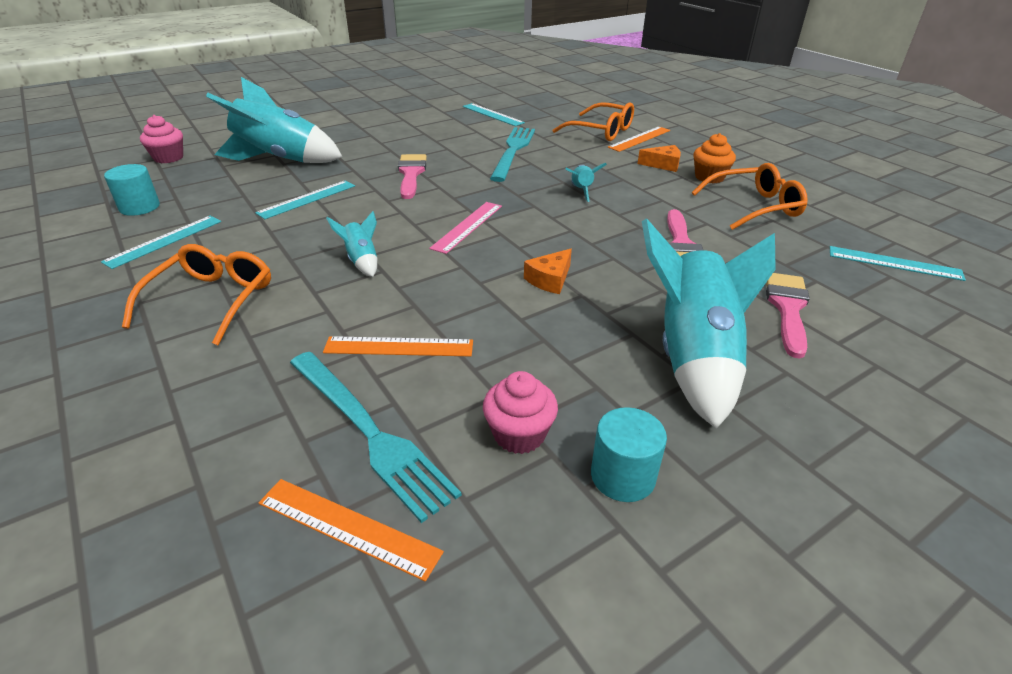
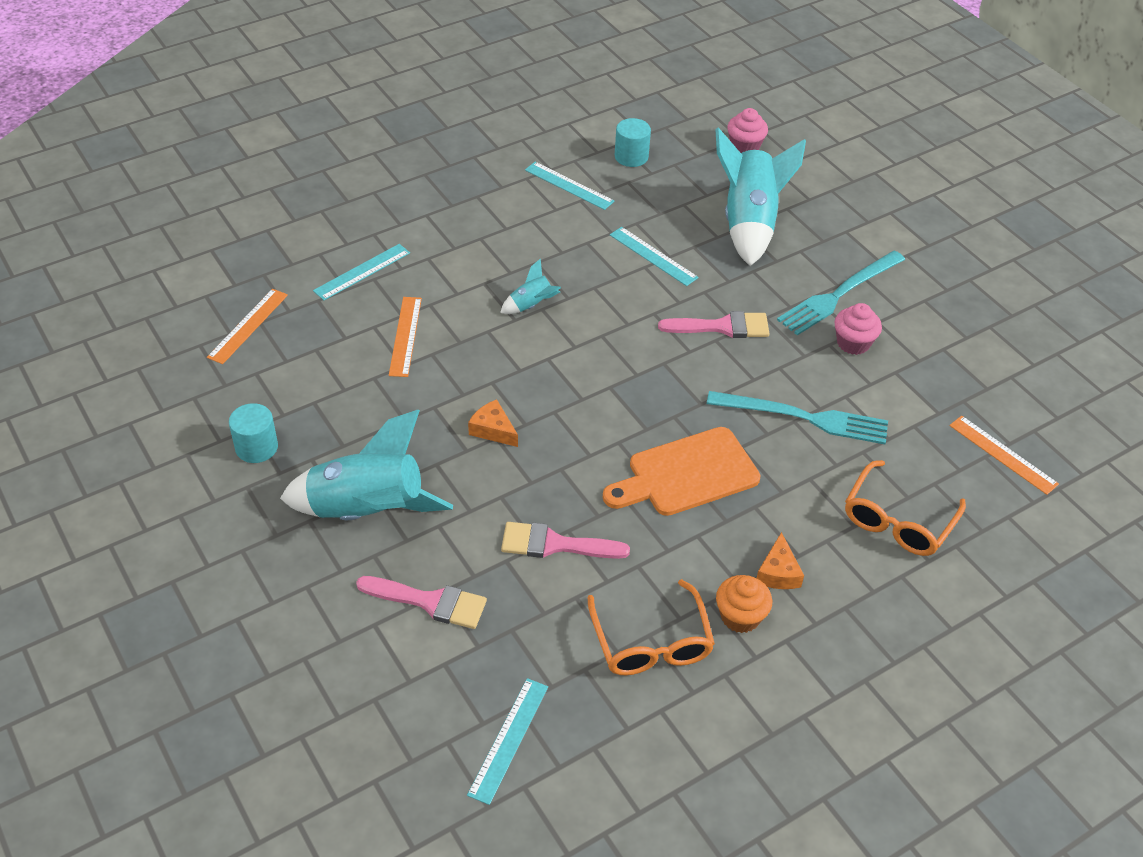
camera: 90 degrees right, 10 degrees up
(212, 300) = (476, 231): orange glasses -> none
(369, 432) = (319, 328): turquoise fork -> turquoise fork (839, 294)
(467, 226) = (596, 374): pink ruler -> none
(492, 114) = (942, 401): turquoise ruler -> turquoise ruler (362, 272)
(519, 434) = (303, 399): pink cupcake -> pink cupcake (853, 343)
(581, 191) = (686, 474): turquoise rocket -> orange cutting board
(639, 139) = (874, 563): orange ruler -> orange ruler (1002, 454)

